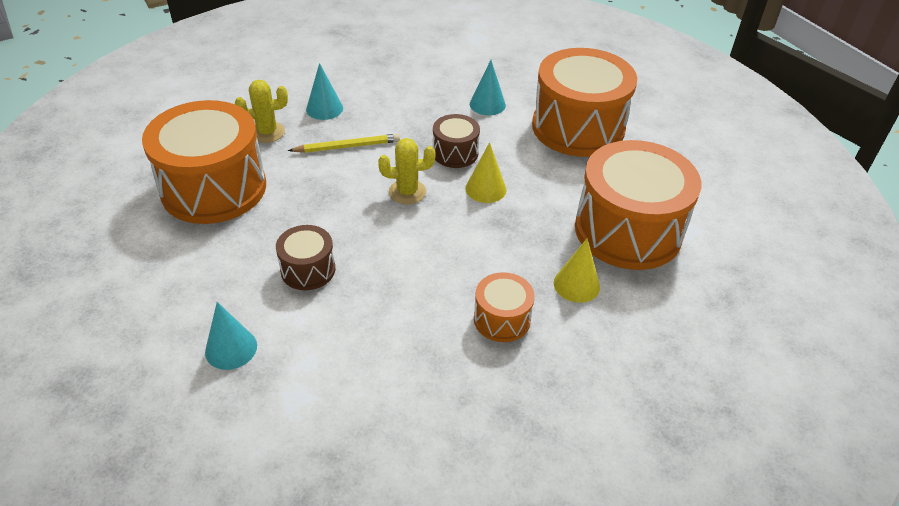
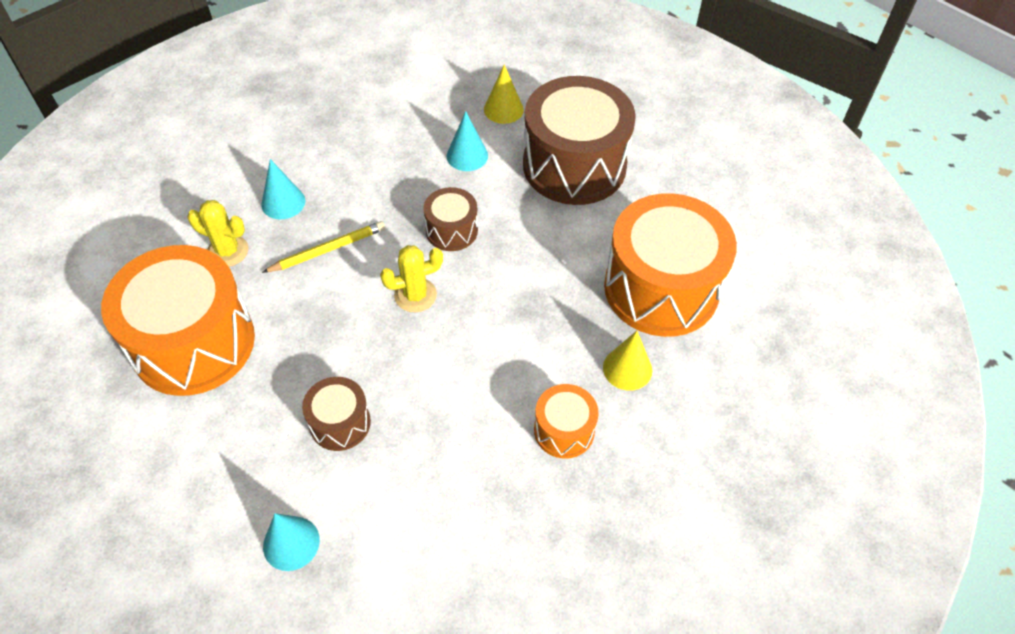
camera: 15 degrees left, 10 degrees up
(267, 132) = (227, 251): yellow cactus -> yellow cactus turned 45 degrees clockwise
(485, 189) = (499, 271): yellow cone -> yellow cone (503, 109)
(578, 127) = (574, 165): orange drum -> brown drum

